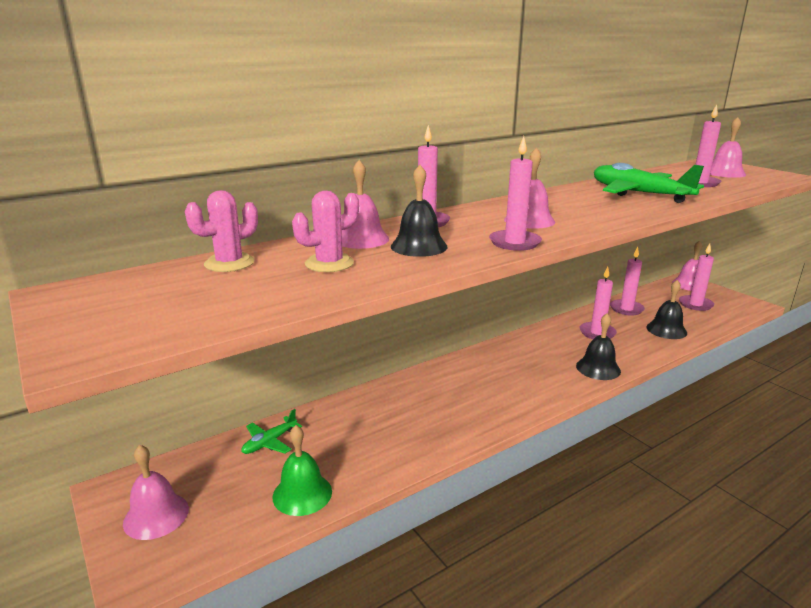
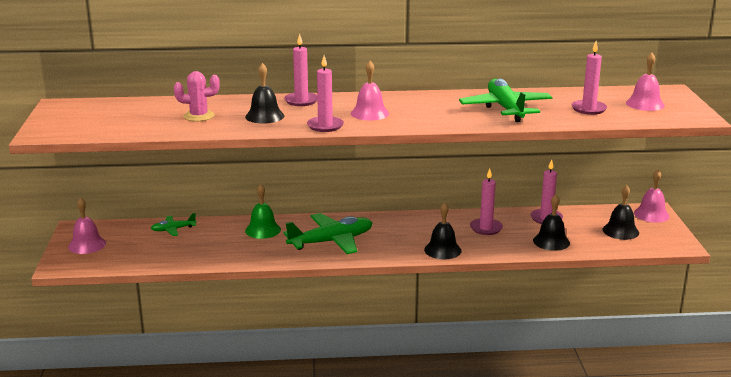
camera: 30 degrees right, 0 degrees up
(229, 263) = (151, 105): pink cactus -> none
(302, 494) = (164, 257): green bell -> green bell (263, 230)
(361, 239) = (241, 105): pink bell -> none
(481, 394) = (331, 241): none -> green plane
(695, 304) = (620, 231): pink candle -> black bell

